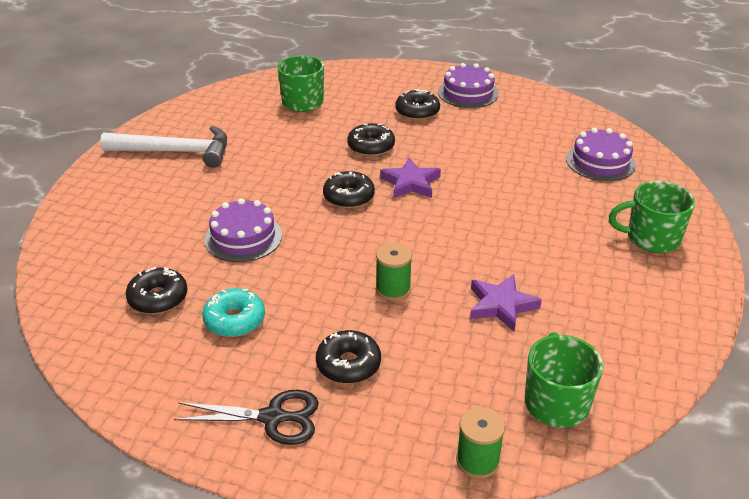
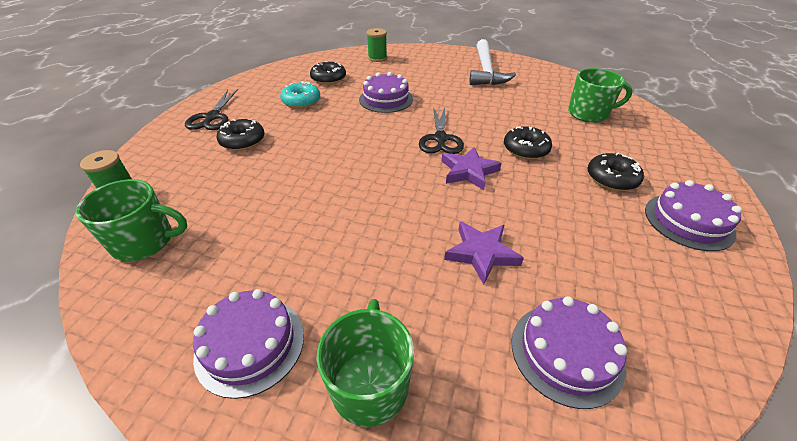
camera: 90 degrees right, 5 degrees up
(349, 197) = (440, 139): black donut -> black scissors
(393, 289) = (315, 160): green spool -> green spool (377, 58)
(501, 305) = (277, 218): purple star -> purple star (481, 253)
(644, 298) = (250, 344): none -> purple cake

